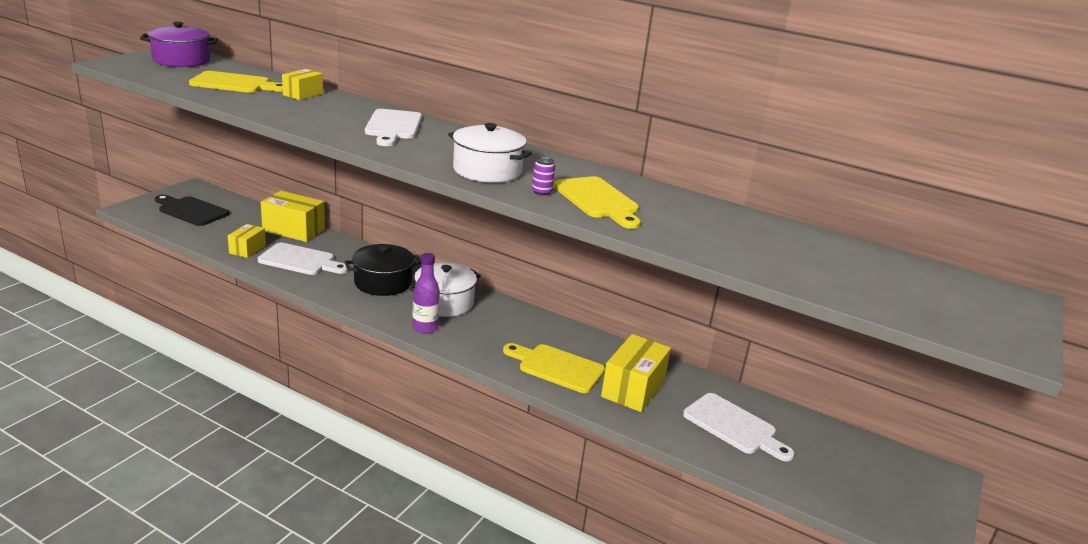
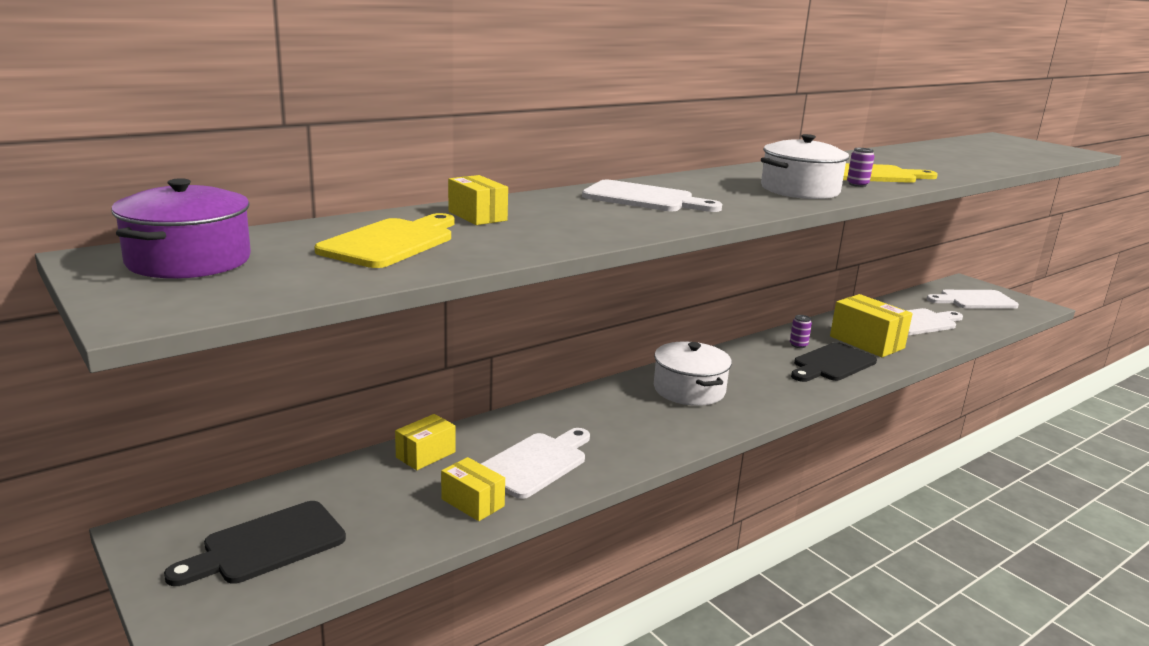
camera: 65 degrees left, 5 degrees down
(294, 230) = (425, 455): yellow box -> yellow box, size x0.59
(383, 282) = (626, 416): black pot -> none
(425, 328) = (746, 411): purple bottle -> none
(557, 367) = (832, 364): yellow cutting board -> black cutting board
(585, 349) = (798, 345): none -> purple can
(873, 478) = (974, 300): none -> white cutting board

